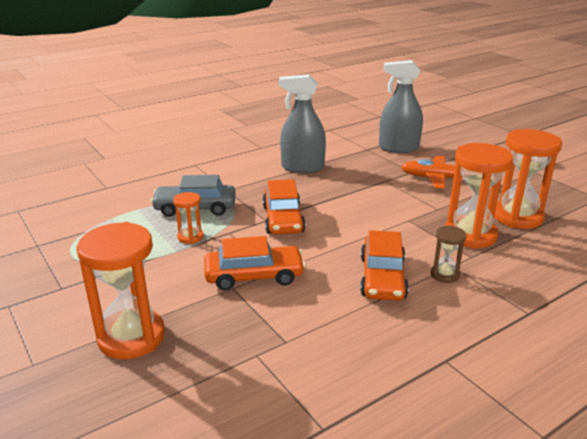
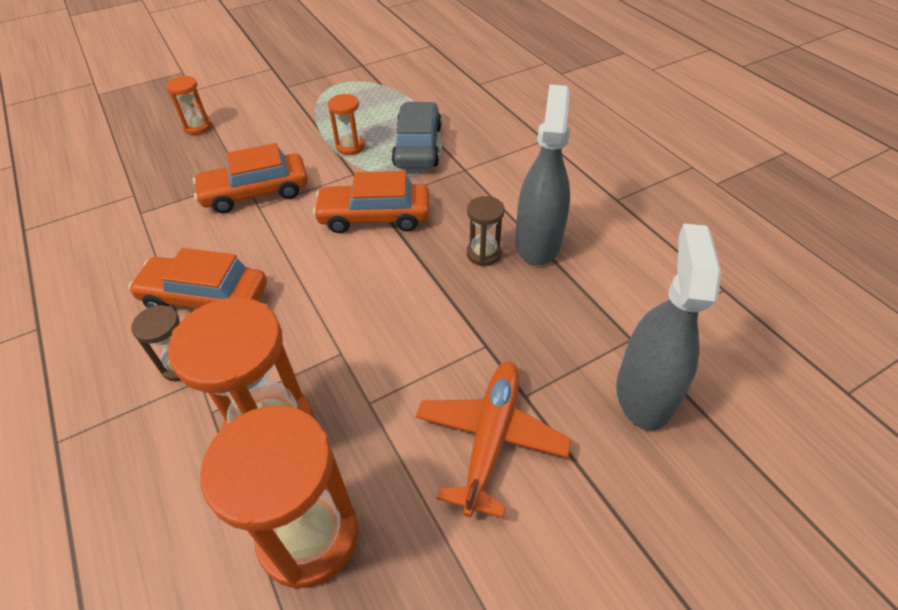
camera: 95 degrees right, 20 degrees up
(131, 337) = (198, 127): orange hourglass -> orange hourglass, size x0.50
(254, 276) = (256, 192): orange car -> orange car turned 75 degrees clockwise
(315, 182) = (483, 254): none -> brown hourglass

